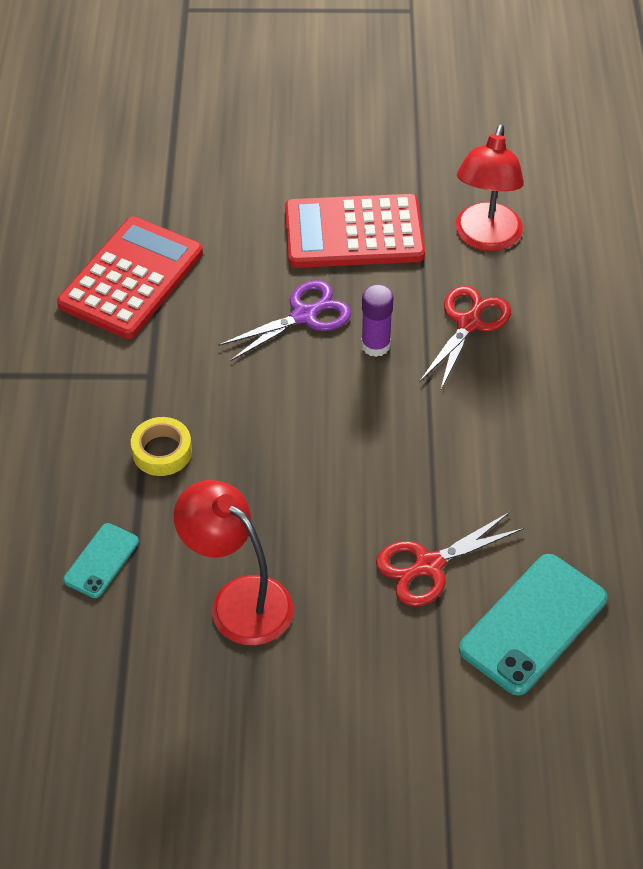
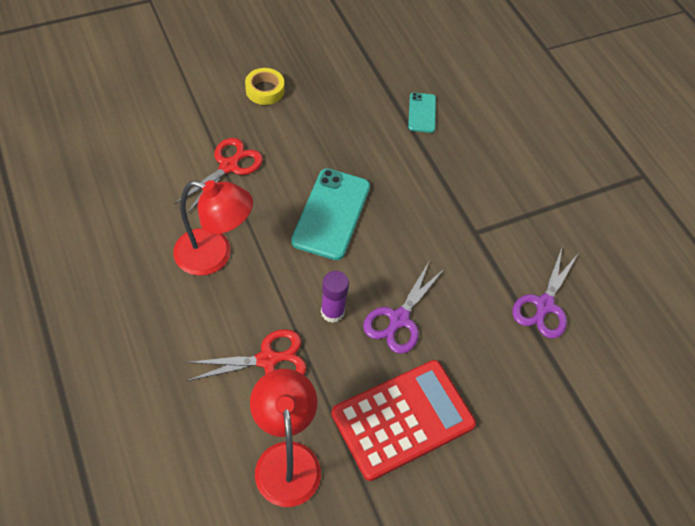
camera: 150 degrees right, 5 degrees up
(131, 278) = (544, 306): red calculator -> purple scissors
(162, 451) = (431, 184): yellow tape -> yellow tape (265, 90)
(238, 600) = (332, 115): red lamp -> red lamp (214, 255)
(469, 323) = (268, 359): red scissors -> red scissors turned 105 degrees counterclockwise
(533, 624) = (152, 152): turquoise phone -> turquoise phone (331, 214)

